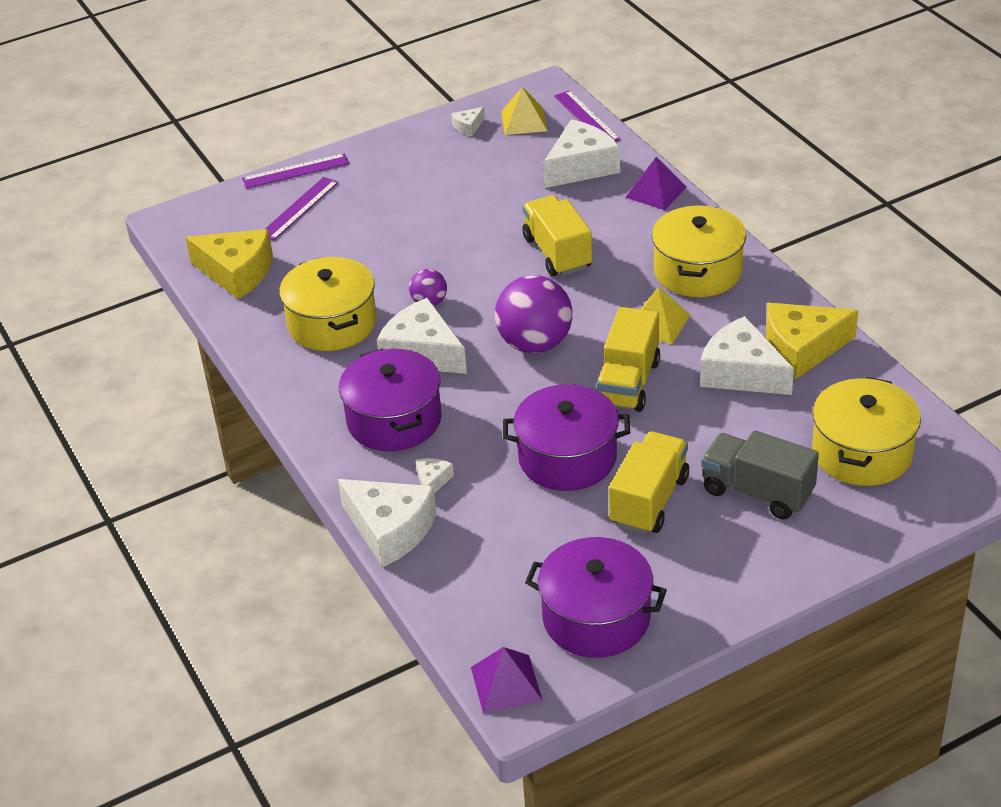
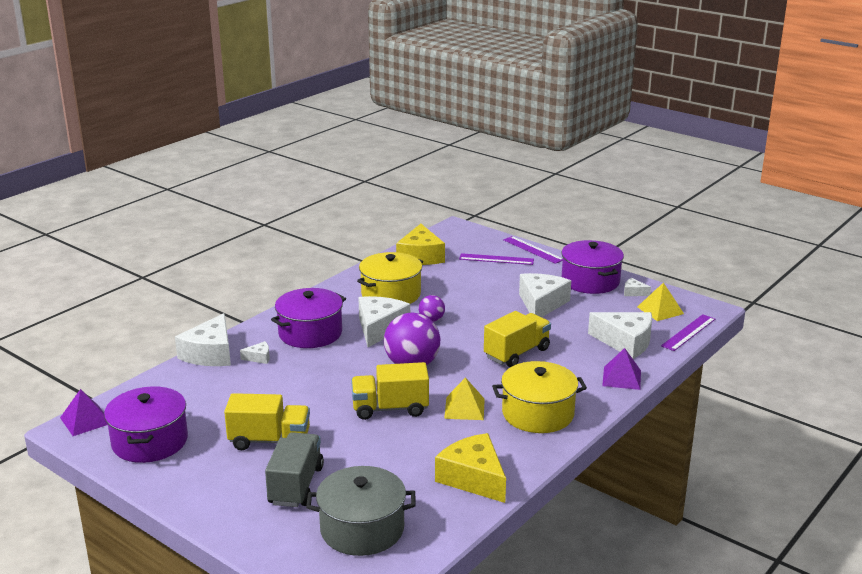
camera: 65 degrees right, 15 degrees down
(567, 457) = (301, 400): purple pot -> purple pot (590, 281)
(741, 373) = (428, 455): white cheese -> white cheese (541, 304)
(862, 452) = (362, 529): yellow pot -> grey pot

